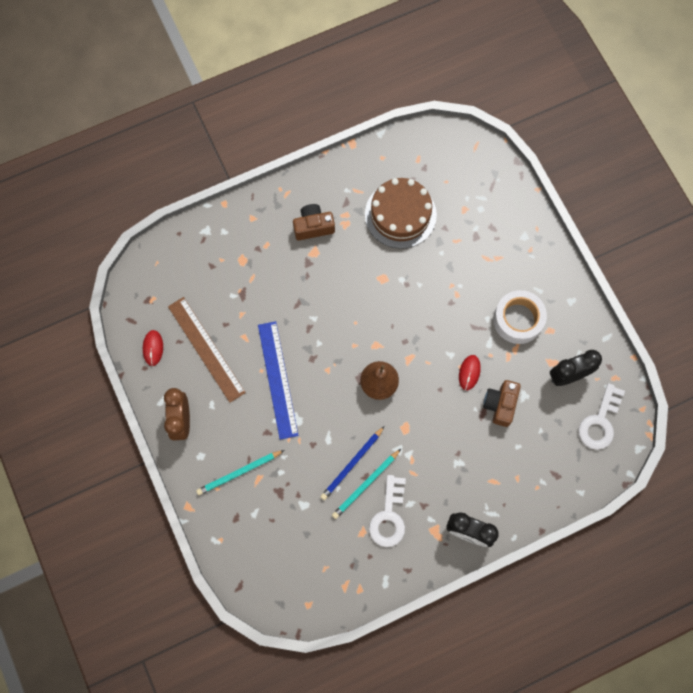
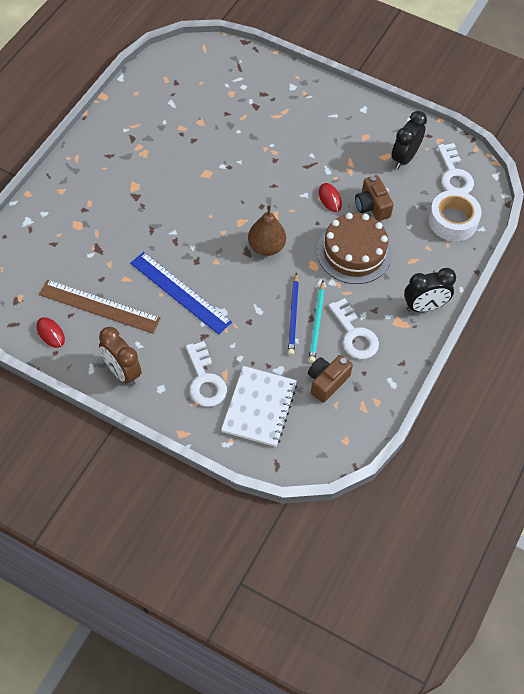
camera: 40 degrees left, 15 degrees down
(239, 473) = (205, 380): turquoise pencil -> white key
(263, 527) = (259, 407): none -> white notebook
(313, 226) = (119, 169): brown camera -> brown camera (327, 382)
(400, 214) = (183, 123): brown cake -> brown cake (354, 252)
(518, 319) = (335, 143): white tape -> white tape (452, 221)

